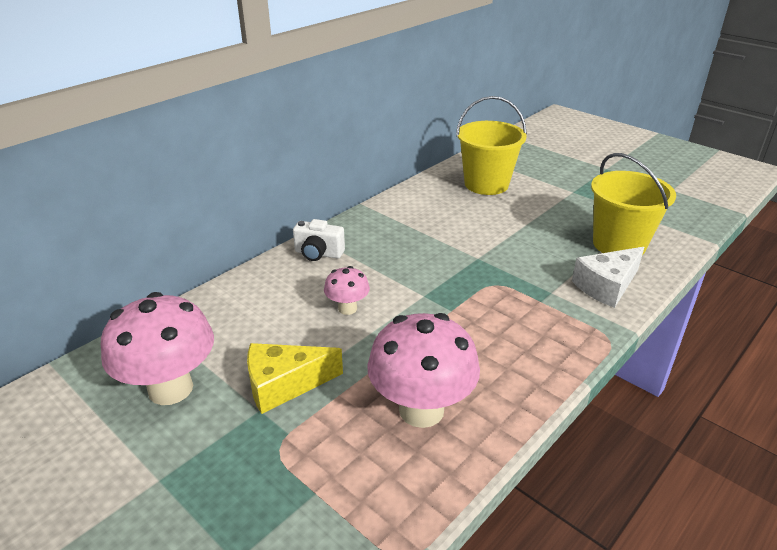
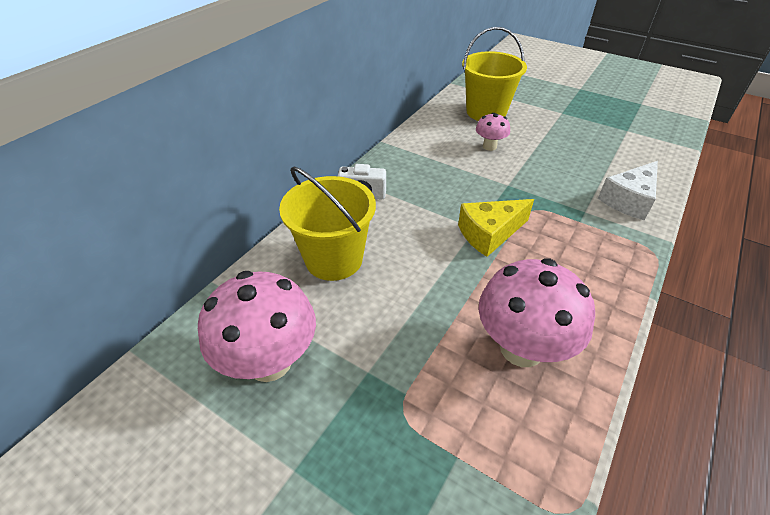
camera: 10 degrees left, 10 degrees up
(284, 385) = (382, 340): yellow cheese -> yellow cheese (489, 234)
(347, 308) = (411, 250): pink mushroom -> pink mushroom (489, 146)
(619, 244) = (621, 159): yellow bucket -> yellow bucket (334, 259)

